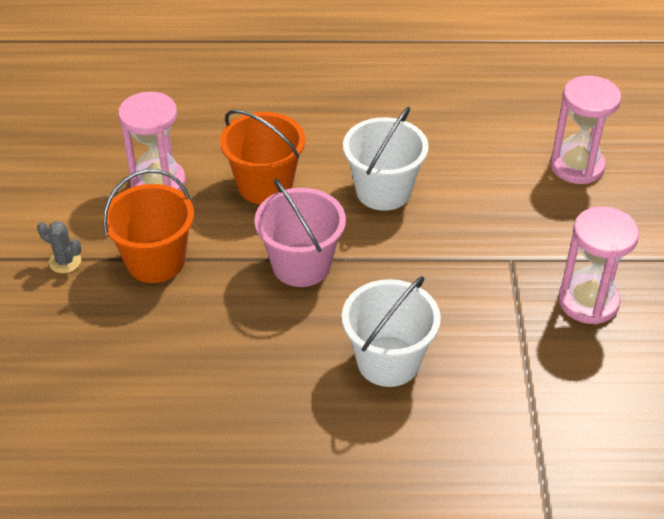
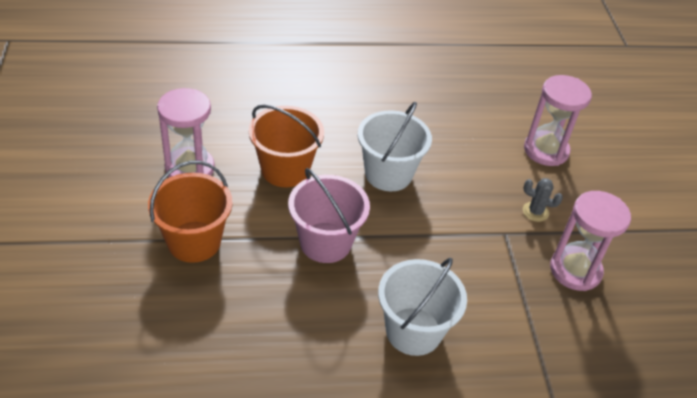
camera: 10 degrees left, 0 degrees up
(65, 262) = (110, 244): grey cactus -> grey cactus (535, 212)

